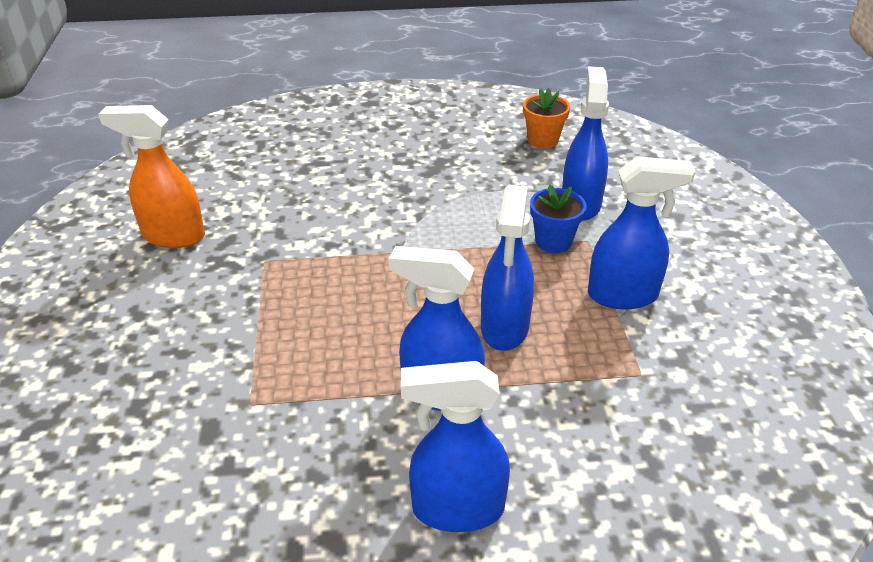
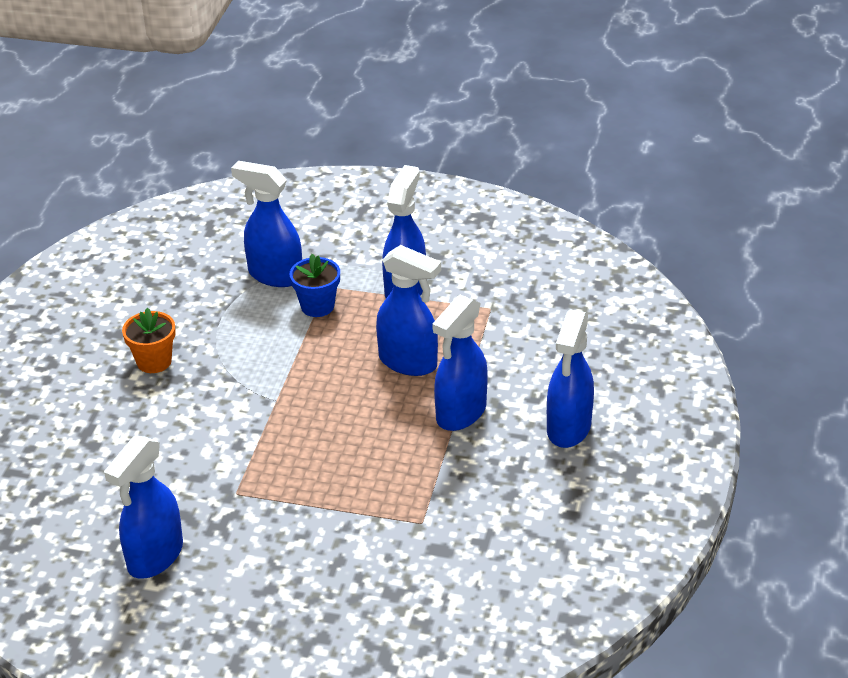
camera: 70 degrees left, 0 degrees up
(173, 236) = (155, 557): orange spray bottle -> blue spray bottle
(543, 140) = (157, 267): orange flower pot -> orange flower pot (154, 361)

